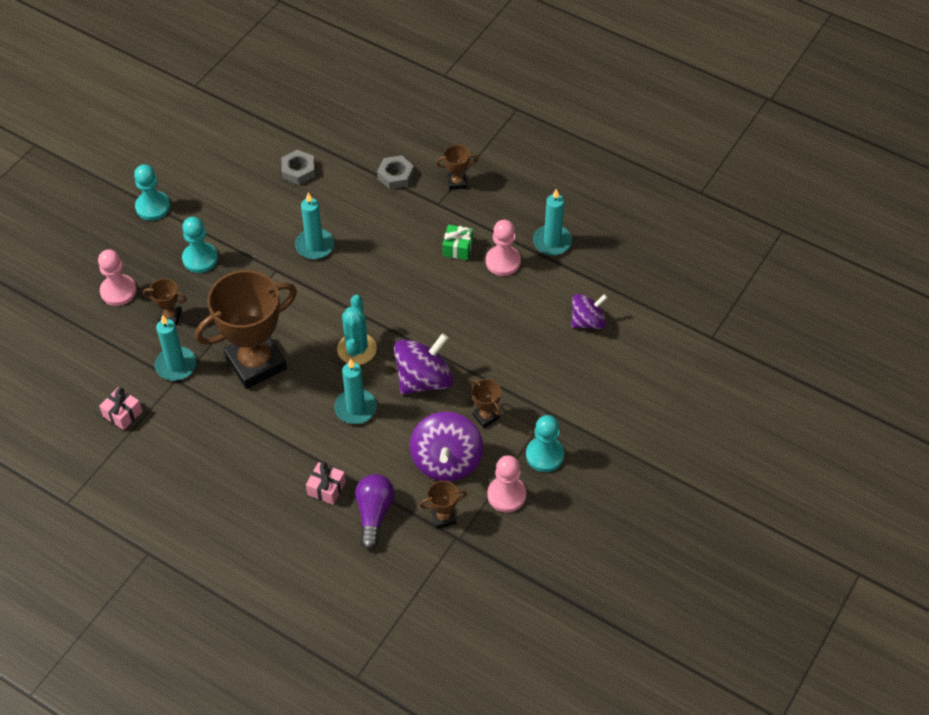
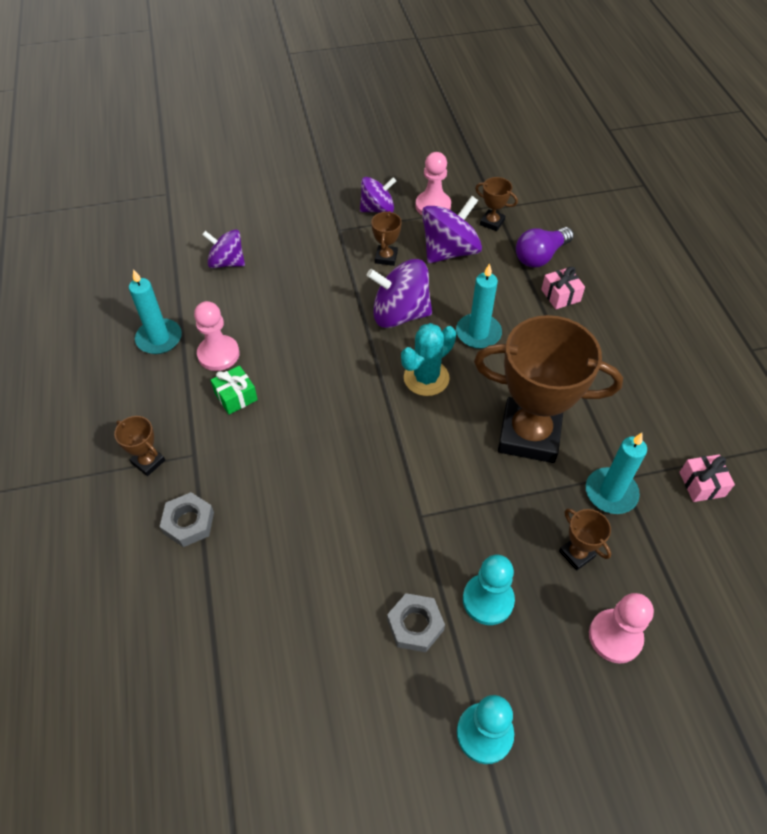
camera: 135 degrees left, 0 degrees up
(298, 170) = (271, 626): grey nut -> grey nut (415, 625)
(314, 246) = (355, 510): turquoise candle -> none
(544, 455) = (377, 209): turquoise pawn -> purple spinning top

